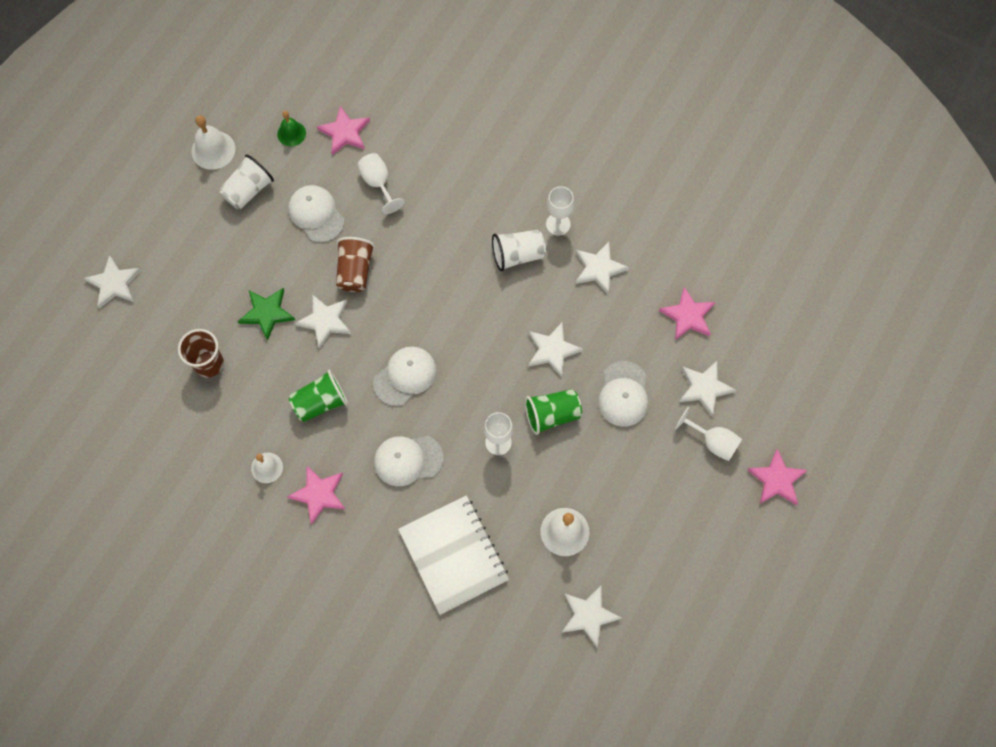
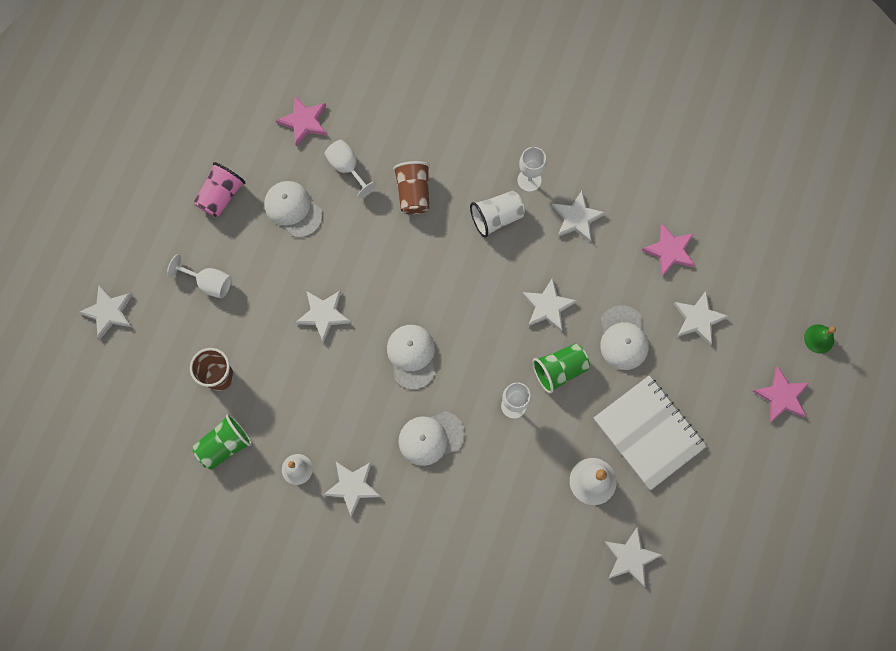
camera: 10 degrees left, 5 degrees up
(213, 150) = (178, 160): white bell -> none
(248, 190) = (221, 196): white cup -> pink cup
(267, 313) = (265, 316): green star -> none
(291, 133) = (252, 131): green bell -> green bell (819, 338)
(319, 494) = (352, 486): pink star -> white star
(320, 402) = (335, 396): green cup -> green cup (224, 445)
(355, 271) = (342, 260): brown cup -> brown cup (413, 193)
(405, 376) = (412, 356): white cap -> white cap turned 45 degrees counterclockwise
(453, 555) = (492, 522): white notebook -> white notebook (648, 433)
(713, 442) = (715, 370): white goblet -> white goblet (209, 283)

